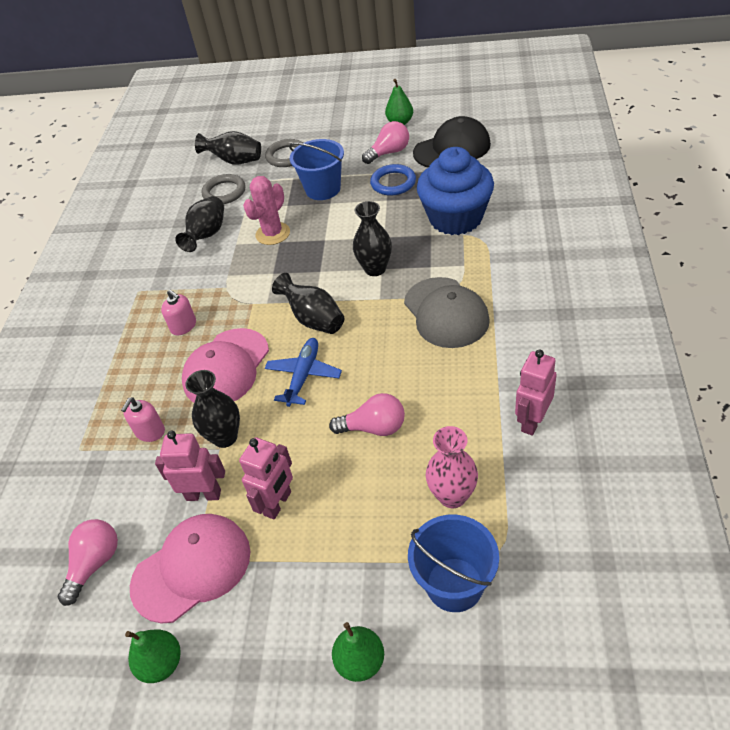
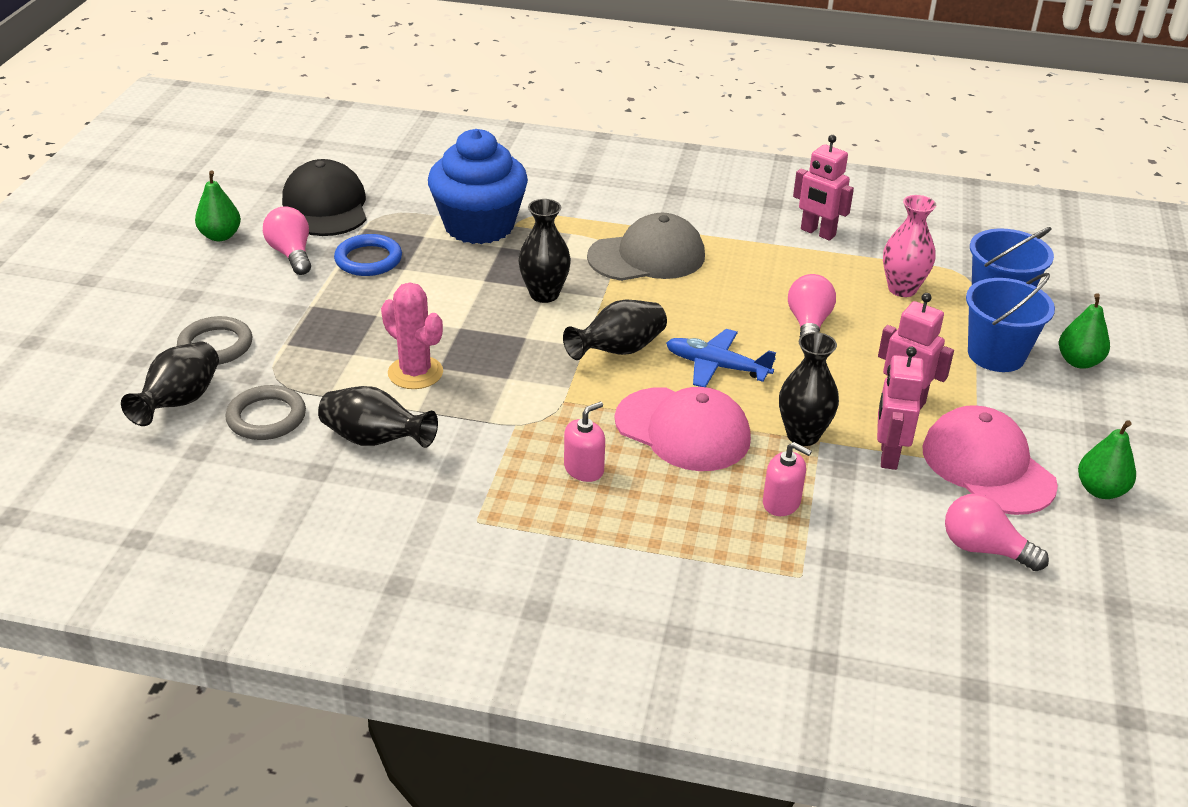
camera: 90 degrees left, 10 degrees down
(323, 189) = (336, 319): blue bucket -> blue bucket (996, 355)

